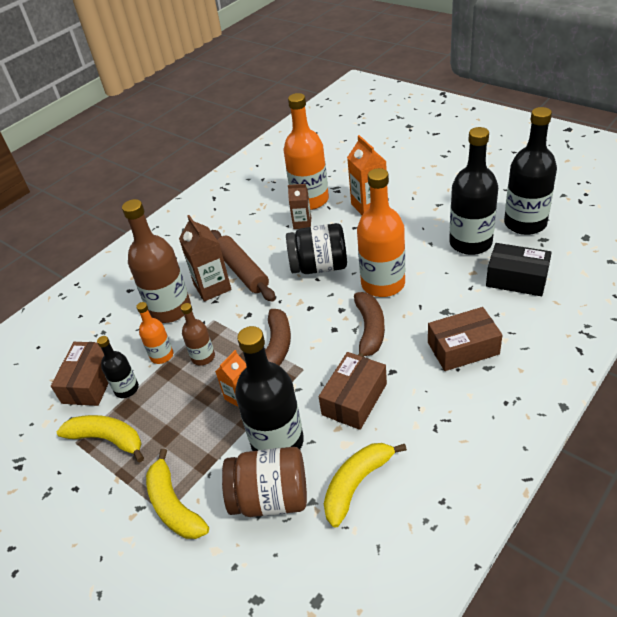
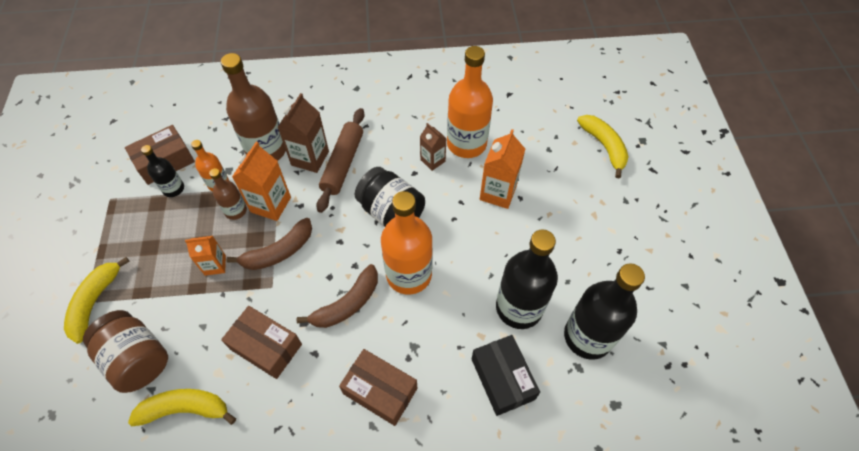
camera: 40 degrees right, 15 degrees up
(107, 439) = (124, 215): yellow banana -> yellow banana (604, 146)
(225, 332) = (271, 204): none -> orange carton
(277, 442) = (190, 324): black bottle -> none
(354, 399) = (266, 346): brown box -> brown box turned 45 degrees clockwise

